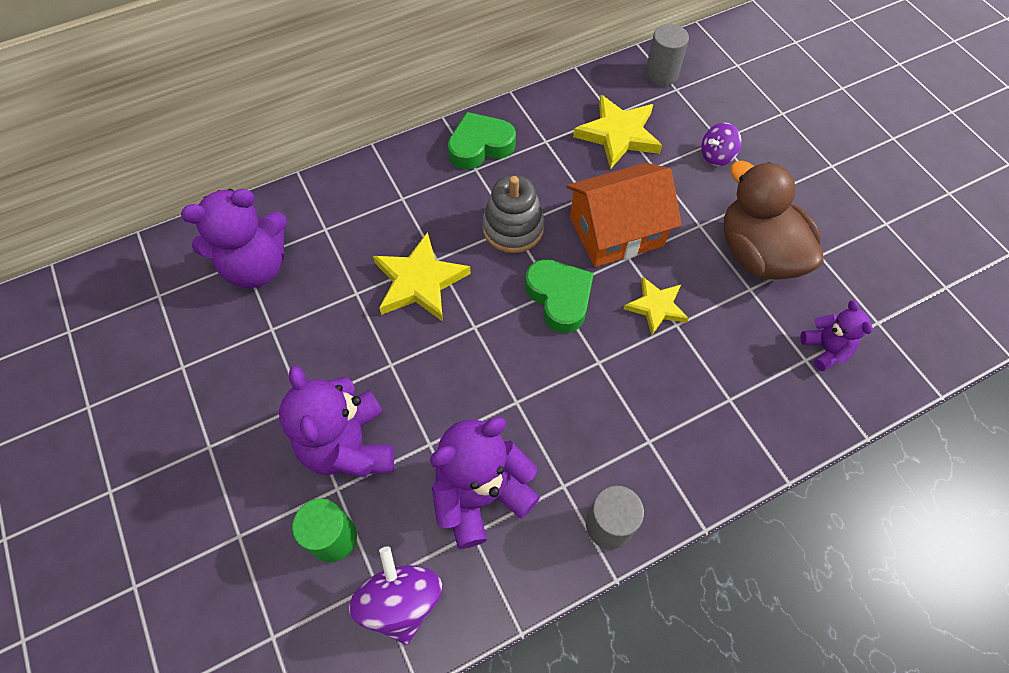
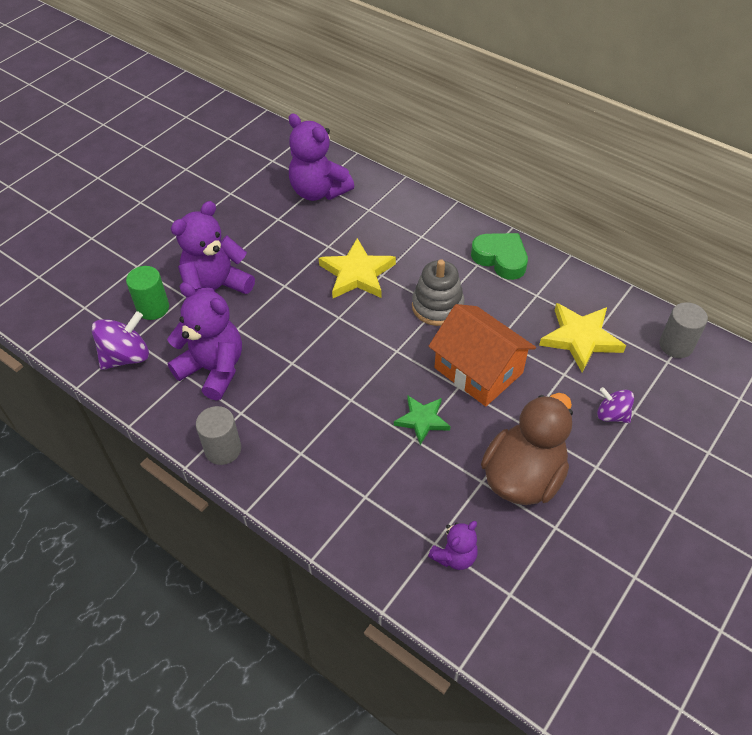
camera: 65 degrees right, 10 degrees down
(559, 298) = (392, 356): green heart -> none
(656, 307) = (422, 420): yellow star -> green star

